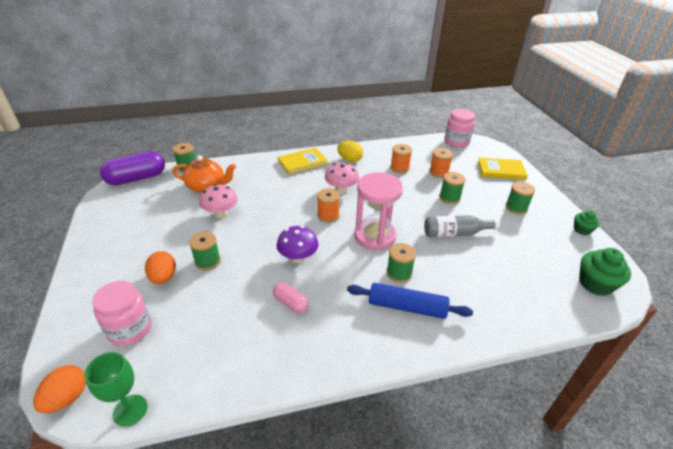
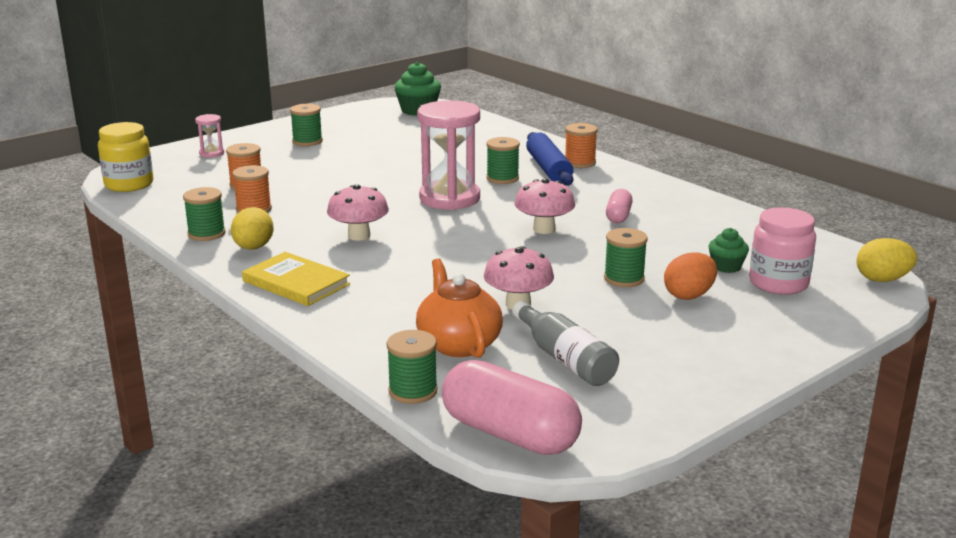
camera: 115 degrees left, 15 degrees down
(67, 398) = (882, 279): orange egg -> yellow egg
(130, 410) = (837, 247): green goblet -> none
(136, 178) = (509, 434): purple capsule -> pink capsule
(298, 258) = (544, 229): purple mushroom -> pink mushroom
(328, 215) = (435, 231): orange spool -> orange spool (579, 163)
(449, 198) = (315, 172): green spool -> green spool (206, 234)
(456, 142) = (129, 184): pink jar -> yellow jar
(456, 233) = (395, 162): grey bottle -> grey bottle (564, 358)
(500, 170) = (211, 153): yellow book -> pink hourglass
(582, 230) = (326, 115): green cupcake -> green cupcake (726, 267)

